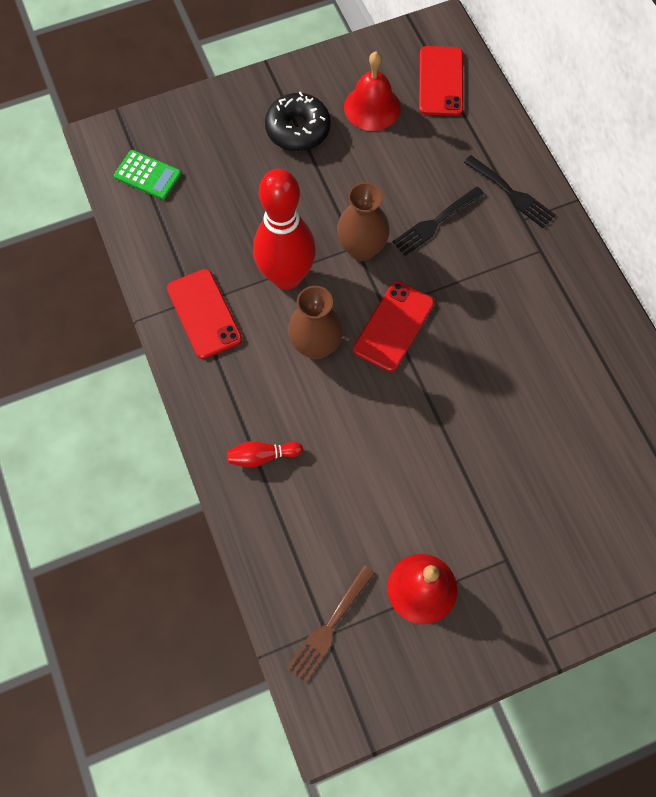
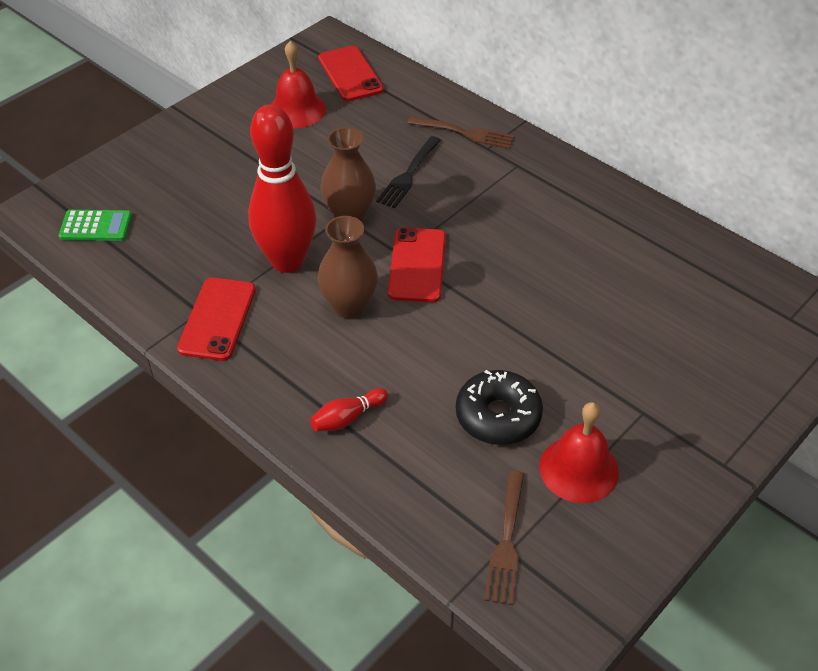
camera: 25 degrees left, 20 degrees down
(204, 314) = (217, 319): red phone -> red phone turned 60 degrees clockwise
(298, 129) = (233, 146): black donut -> black donut (498, 416)
(511, 193) = (464, 133): black fork -> brown fork

